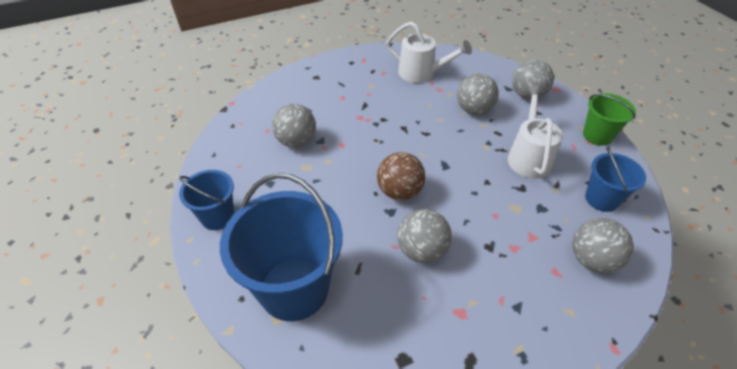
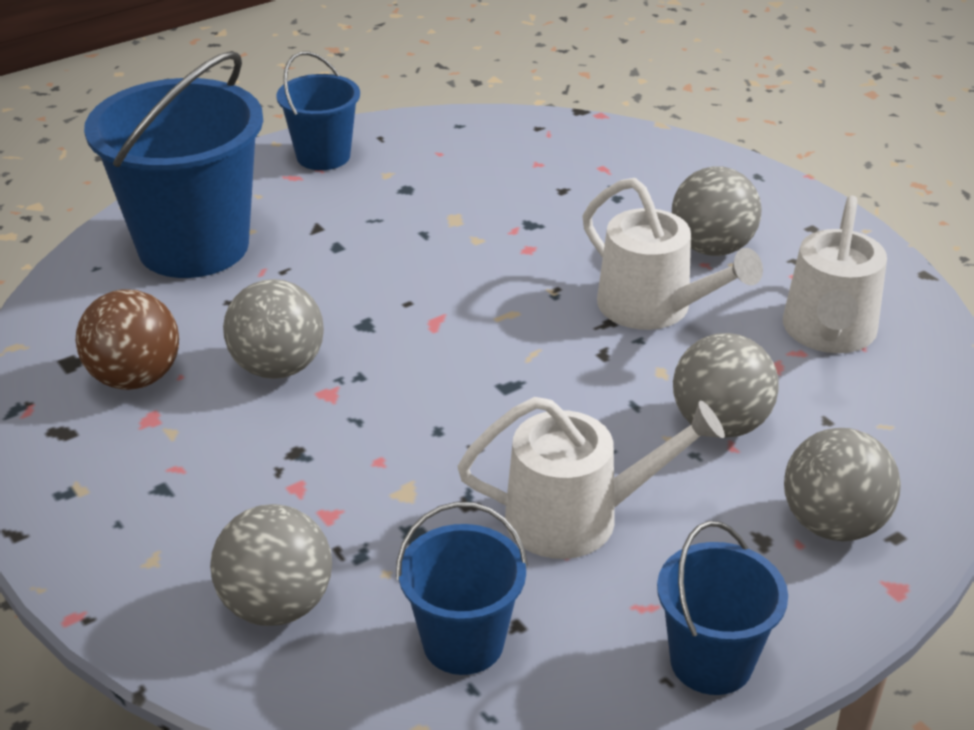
camera: 80 degrees right, 10 degrees down
(296, 141) = (519, 198): grey ball -> grey ball (711, 248)
(396, 113) = (654, 308): none -> white watering can
(399, 191) = (417, 331): brown ball -> brown ball (135, 378)
(597, 135) = (711, 661): green bucket -> blue bucket

